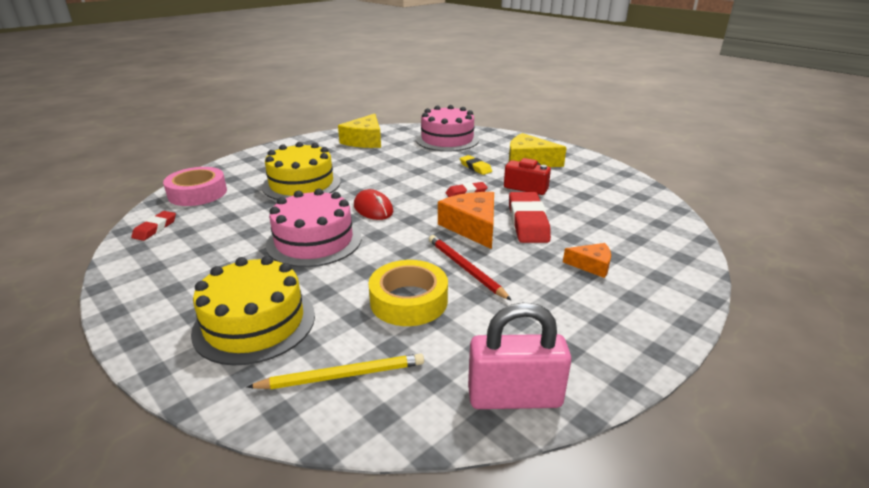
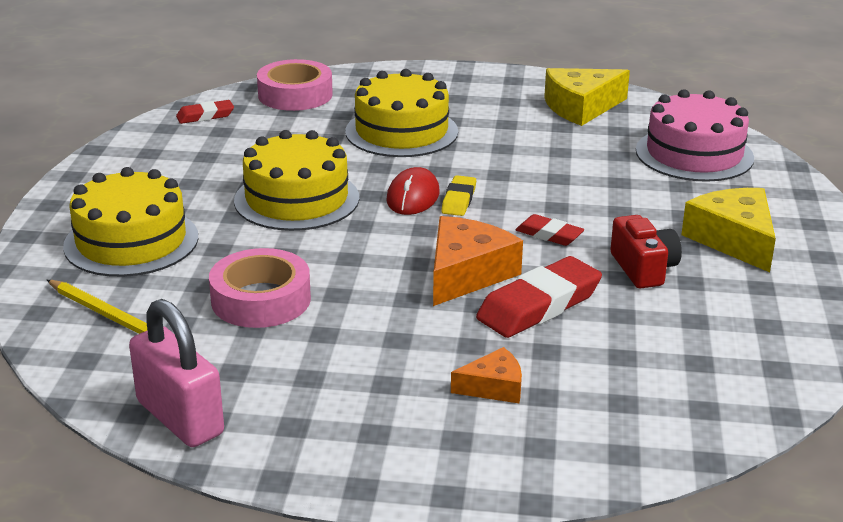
camera: 50 degrees right, 0 degrees up
(314, 241) = (297, 199): pink cake -> yellow cake
(409, 301) = (261, 299): yellow tape -> pink tape
(465, 268) = (366, 306): red pencil -> none
(475, 167) = (638, 210): yellow eraser -> yellow eraser (459, 200)
(591, 265) = (493, 387): orange cheese -> orange cheese turned 75 degrees counterclockwise

